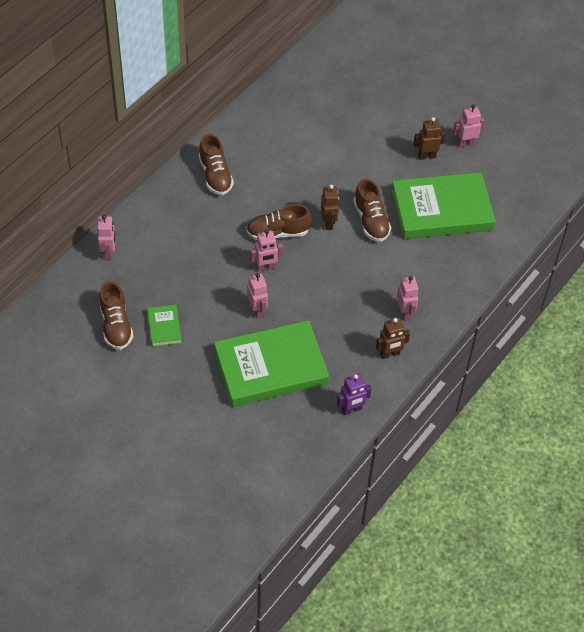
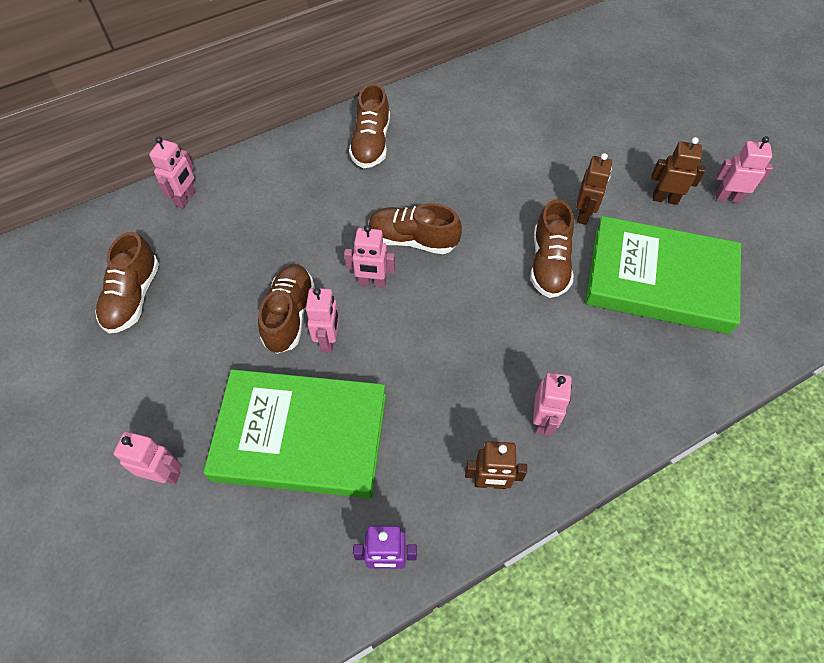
camera: 25 degrees right, 5 degrees up
(164, 327) = (191, 321): green book -> none
(202, 413) = (164, 474): none -> pink robot
(224, 304) = (289, 315): none -> brown shoe
(328, 223) = (488, 248): brown robot -> brown robot (584, 214)

